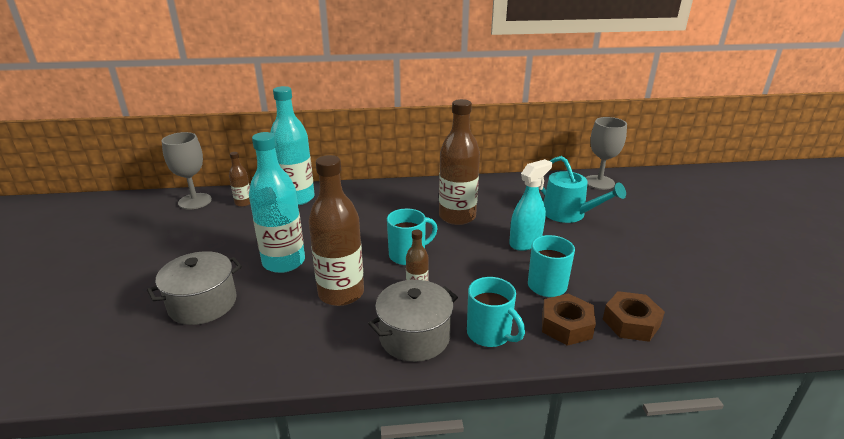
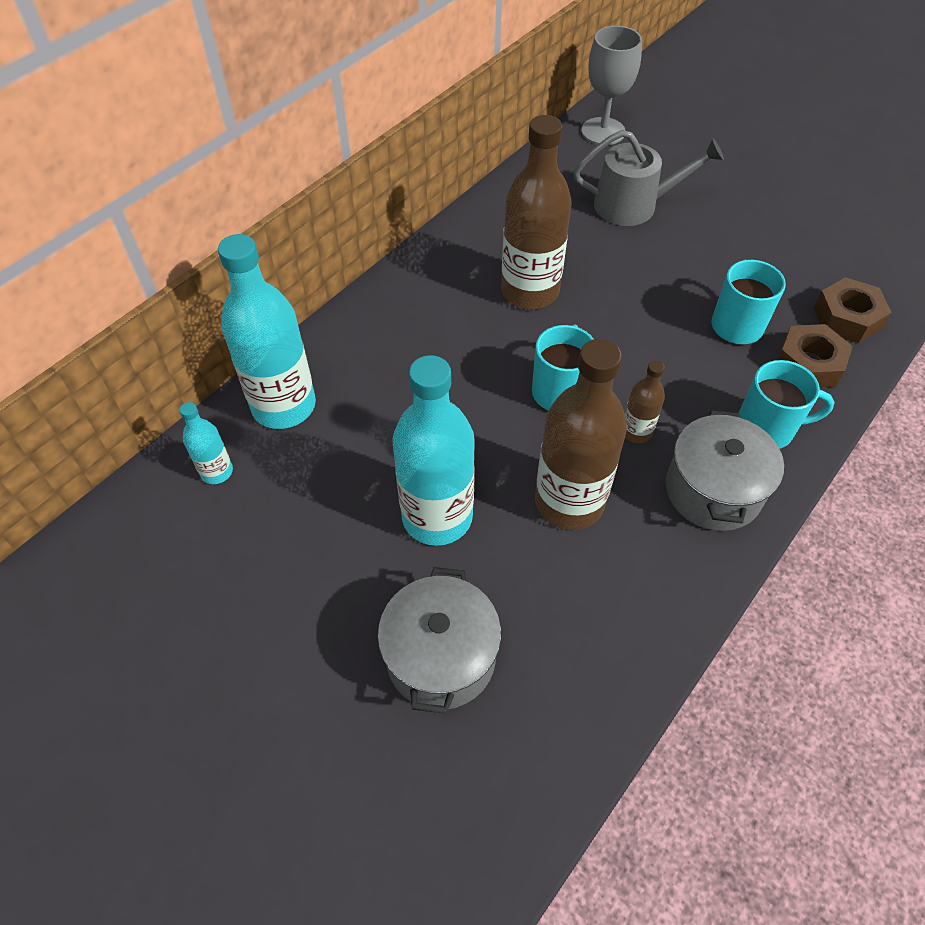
camera: 45 degrees left, 25 degrees up
(195, 201) = (130, 527): grey goblet -> none
(243, 203) = (217, 472): brown bottle -> turquoise bottle
(525, 242) = (646, 280): turquoise spray bottle -> none
(568, 214) = (633, 205): turquoise watering can -> grey watering can

